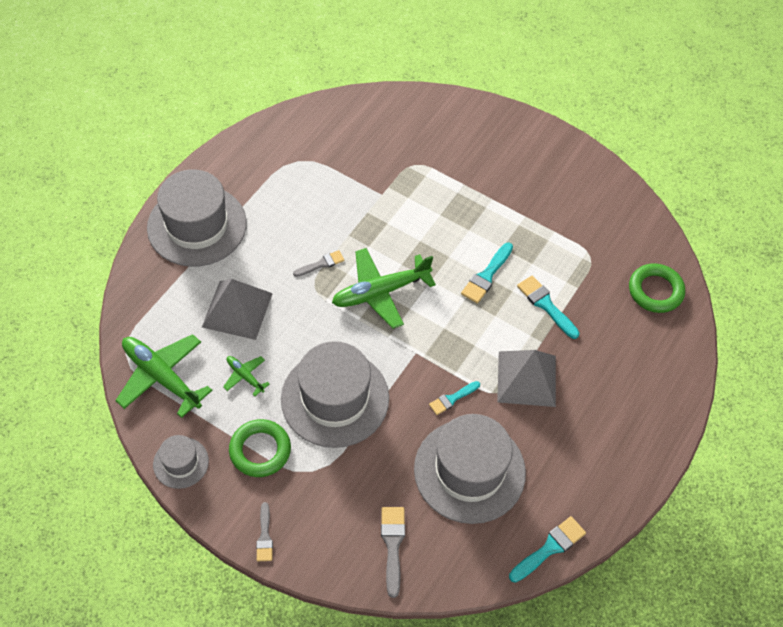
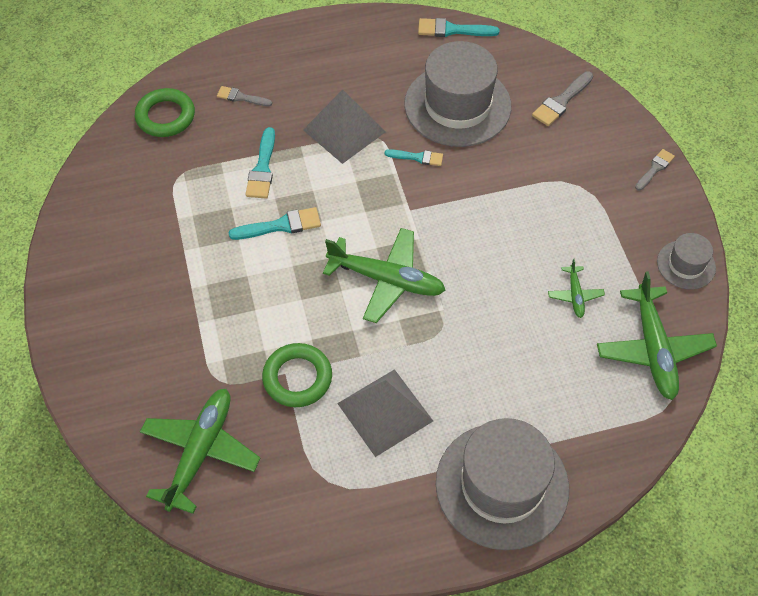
camera: 135 degrees left, 0 degrees up
(237, 310) = (533, 361): grey pyramid -> grey pyramid (384, 412)
(260, 450) = (610, 228): green ring -> green ring (297, 378)
(321, 264) = (414, 346): grey brush -> grey brush (241, 97)
(335, 398) = (512, 223): grey hat -> none
(382, 126) = (200, 452): none -> green plane

